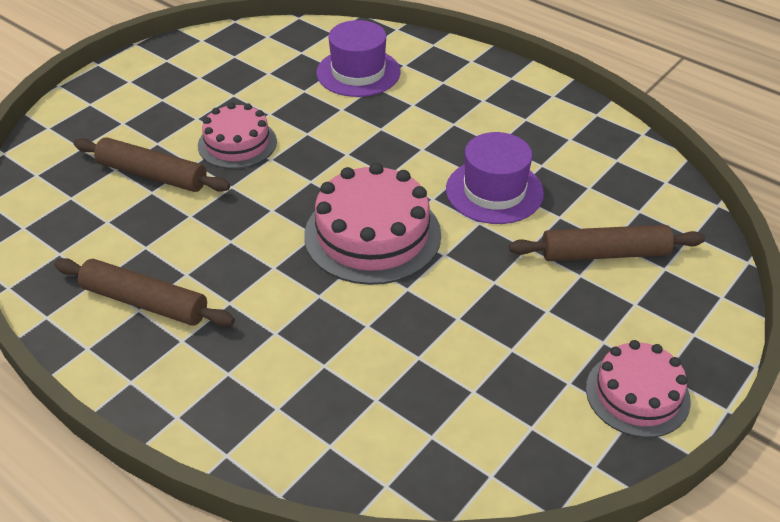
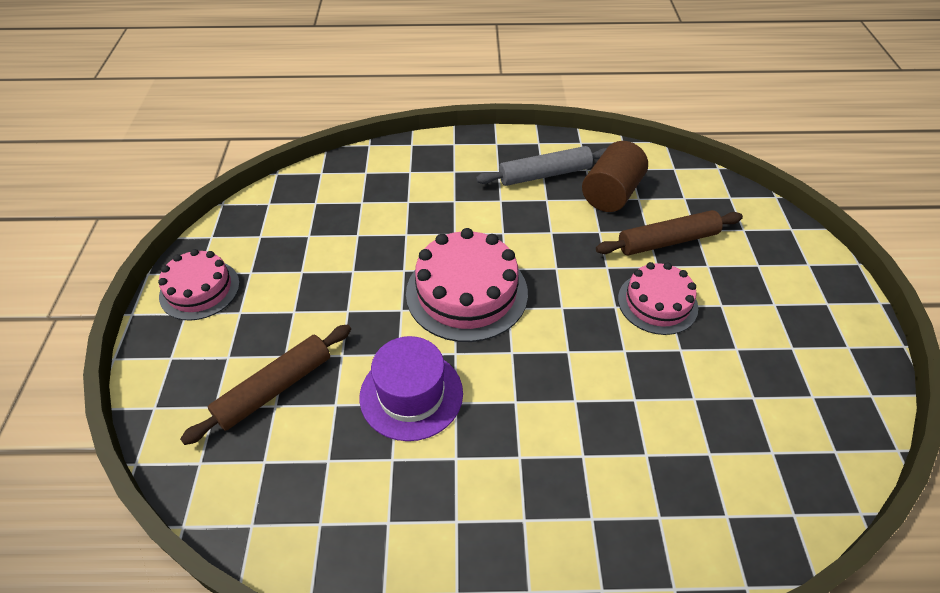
camera: 140 degrees right, 5 degrees up
(121, 240) = (611, 194): none -> brown cylinder
(145, 302) = (545, 174): brown rolling pin -> grey rolling pin
(358, 72) = (684, 464): purple hat -> none

